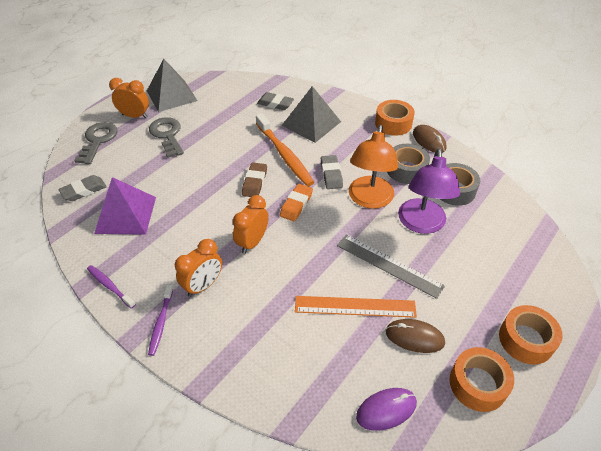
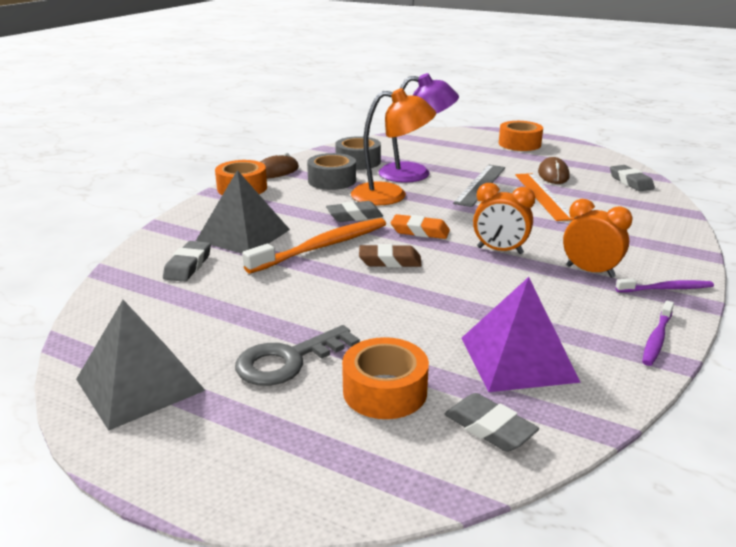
camera: 100 degrees left, 20 degrees down
(98, 140) = (322, 458): grey key -> none
(135, 116) = (221, 422): orange clock -> none
(386, 409) = (630, 182): purple mouse -> grey eraser
(478, 384) = (574, 157): orange tape -> orange tape (385, 391)

